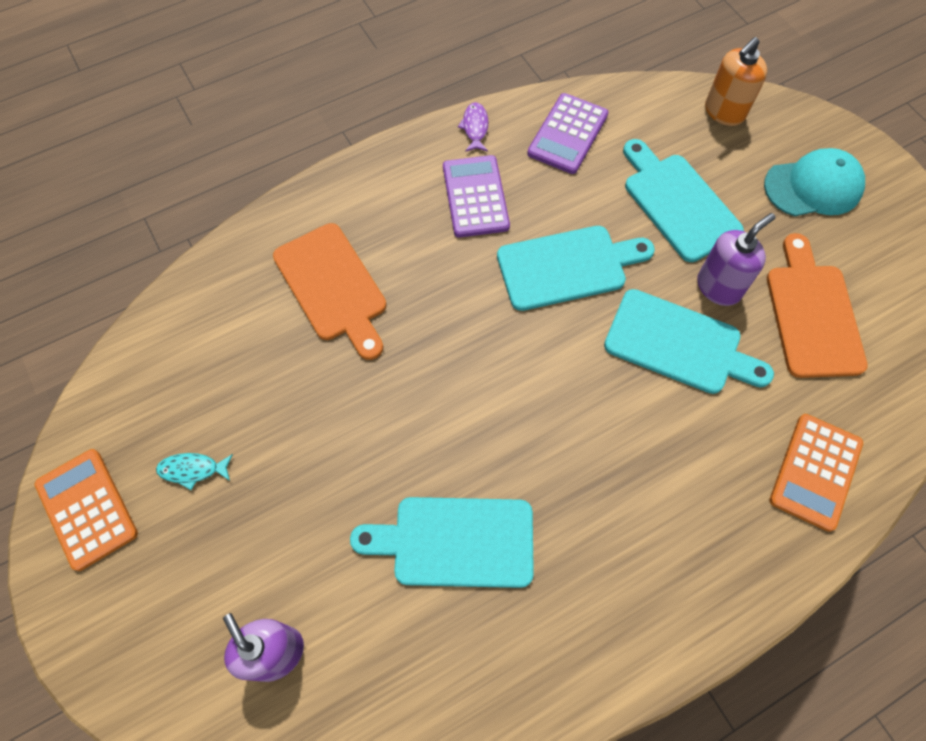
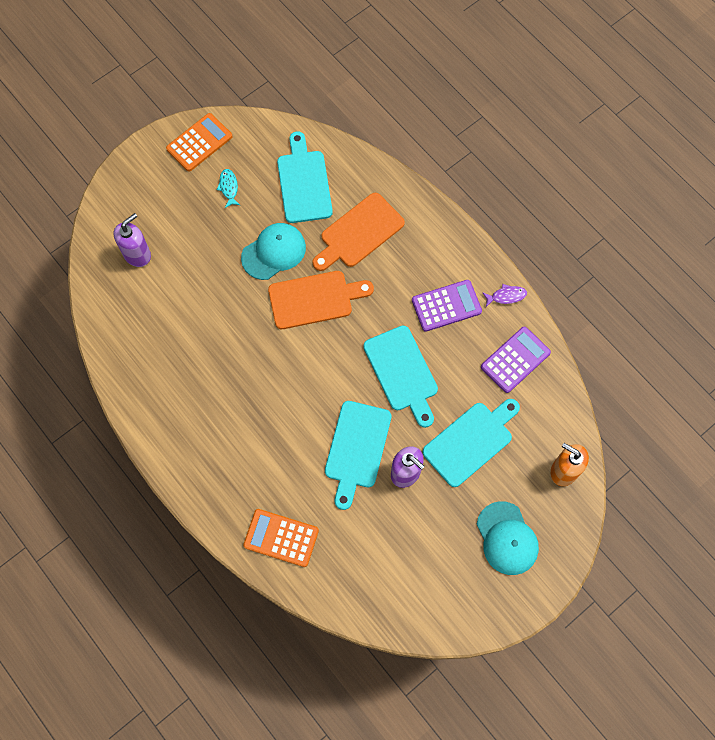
camera: 80 degrees right, 5 degrees up
(333, 414) = (274, 252): none -> turquoise cap
(455, 542) = (207, 333): turquoise cutting board -> turquoise cutting board (304, 183)
(568, 134) = (515, 360): purple calculator -> purple calculator turned 120 degrees clockwise
(812, 314) = (396, 537): orange cutting board -> orange cutting board (315, 299)

